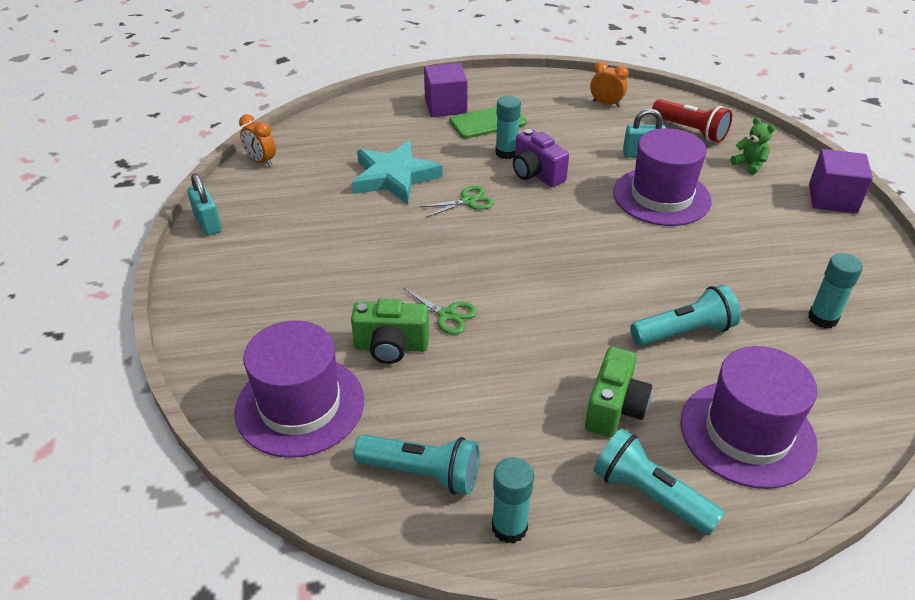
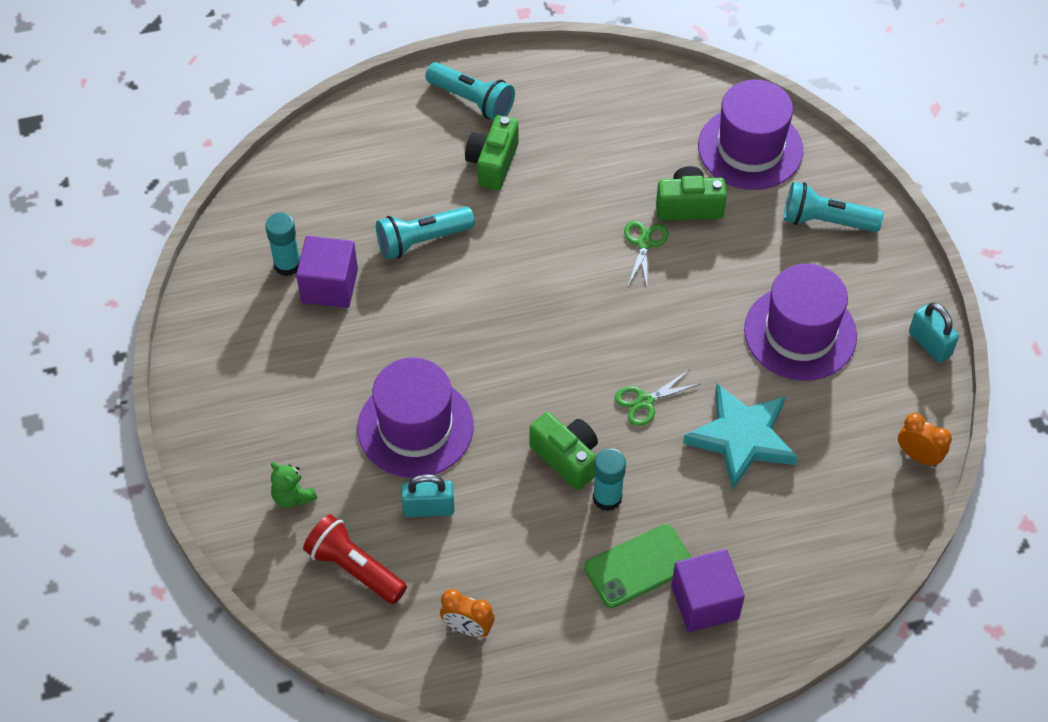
camera: 175 degrees right, 15 degrees up
(422, 473) = (640, 104): turquoise flashlight -> turquoise flashlight (826, 221)
(447, 315) = (644, 243): green scissors -> green scissors turned 75 degrees clockwise
(509, 527) = (573, 73): turquoise glue stick -> none
(536, 174) = (566, 458): purple camera -> green camera
(747, 433) = (388, 151): purple hat -> purple hat (800, 333)
(832, 199) = (211, 438): purple cube -> purple cube (329, 286)

